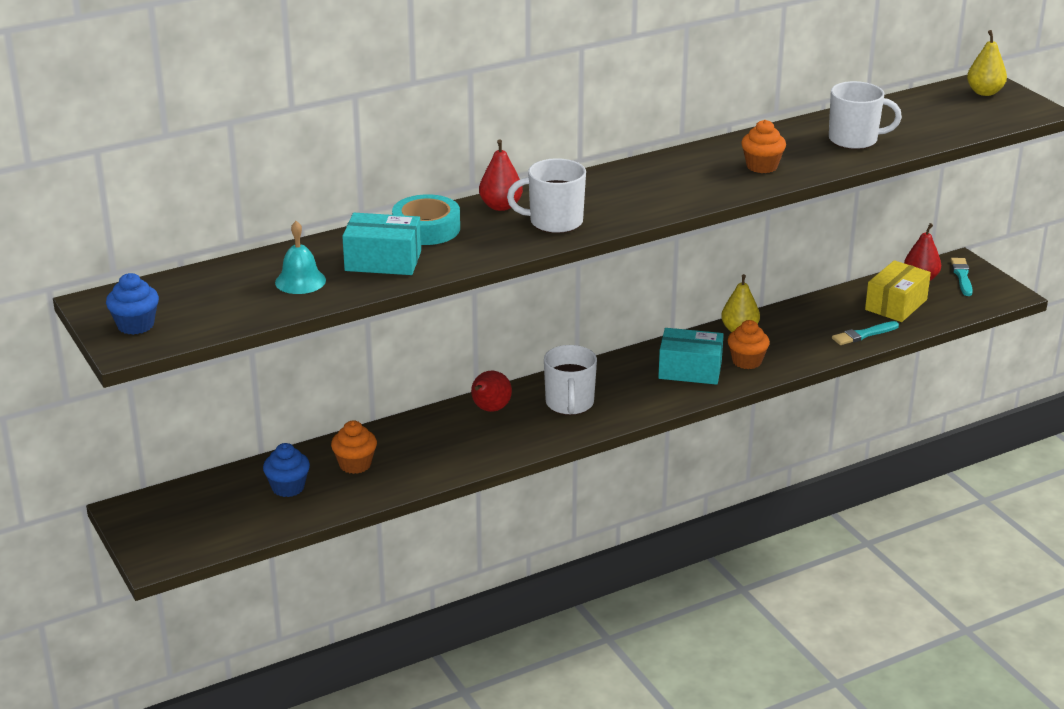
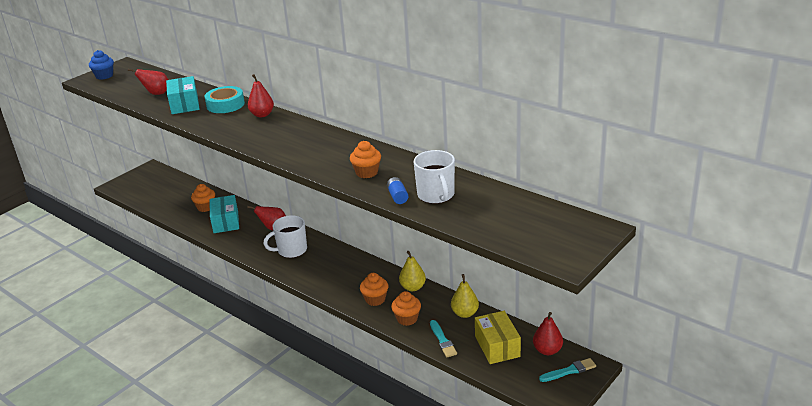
camera: 70 degrees right, 0 degrees up
(288, 487) = (179, 197): blue cupcake -> none
(300, 281) = (156, 93): turquoise bell -> red pear
(554, 222) = (250, 132): white mug -> none
(690, 370) = (351, 281): turquoise box -> turquoise box (225, 222)
(805, 348) = (407, 319): none -> orange cupcake
(840, 160) = (397, 196): none -> blue battery
(863, 334) = (442, 340): turquoise brush -> turquoise brush turned 150 degrees counterclockwise
(896, 304) = (497, 346): yellow box -> yellow box turned 60 degrees clockwise
(984, 92) = (578, 231): yellow pear -> yellow pear (465, 313)

